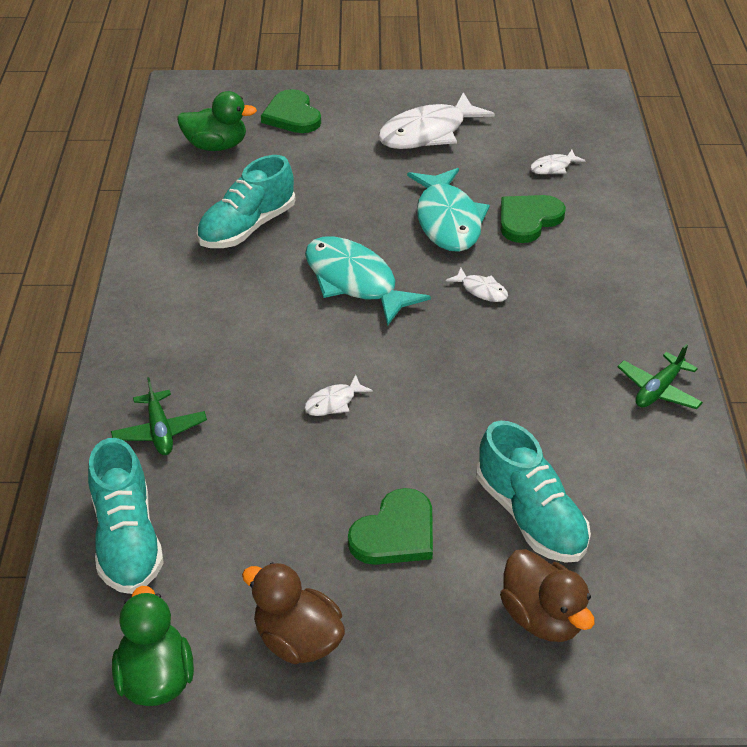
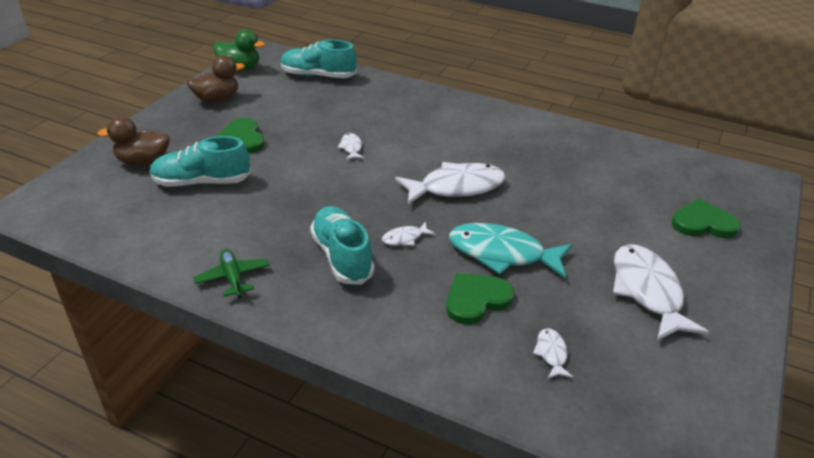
camera: 115 degrees right, 5 degrees down
(160, 431) = (379, 96): green plane -> none
(216, 146) = (664, 175): green duck -> none
(247, 227) = (547, 162): turquoise shoe -> turquoise shoe (342, 256)
(355, 281) = (456, 187): turquoise fish -> white fish
(528, 220) = (476, 299): green heart -> green heart turned 105 degrees counterclockwise

